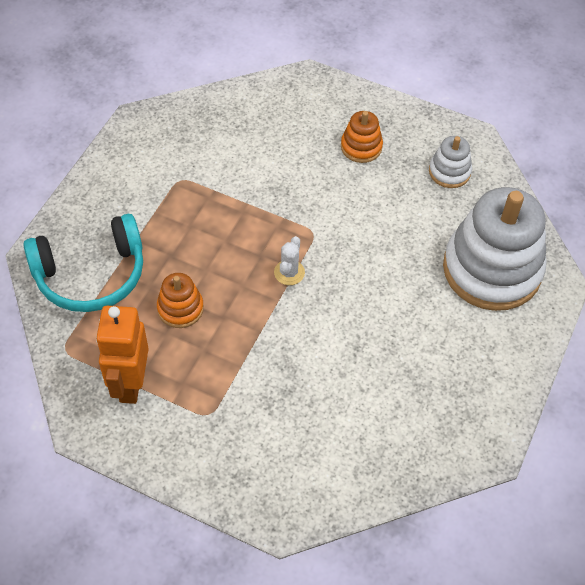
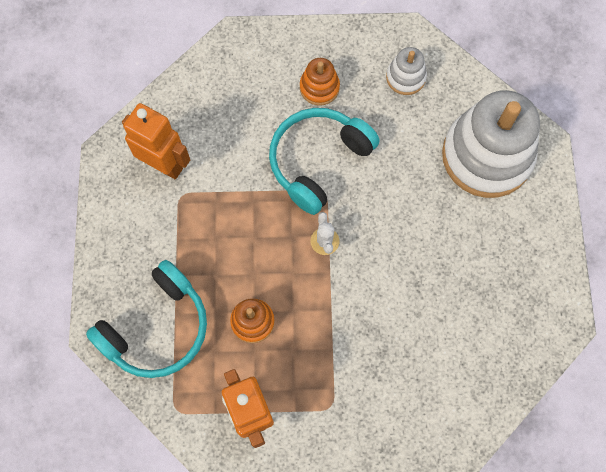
camera: 25 degrees left, 15 degrees up
(181, 149) = (164, 165): none -> orange robot
(323, 205) = (318, 161): none -> turquoise headphones

